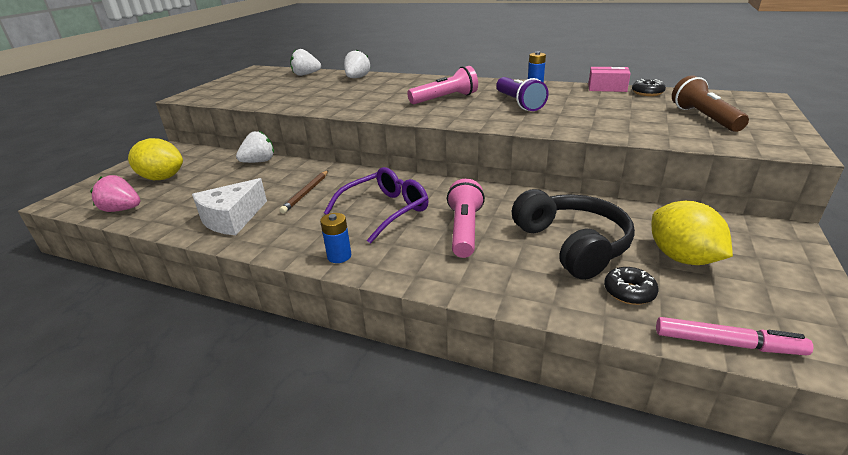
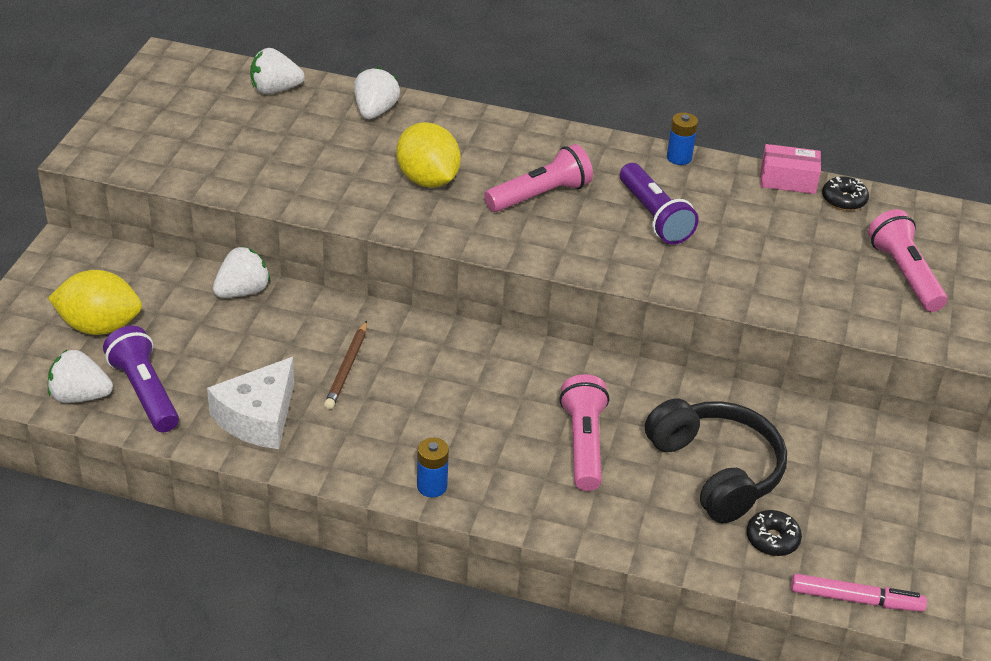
camera: 10 degrees left, 10 degrees up
(122, 209) = (80, 396): pink strawberry -> white strawberry
(165, 207) = (145, 392): none -> purple flashlight
(385, 211) = (472, 407): purple glasses -> none
(682, 258) = (838, 491): yellow lemon -> yellow lemon (427, 180)
(704, 118) = (904, 274): brown flashlight -> pink flashlight

